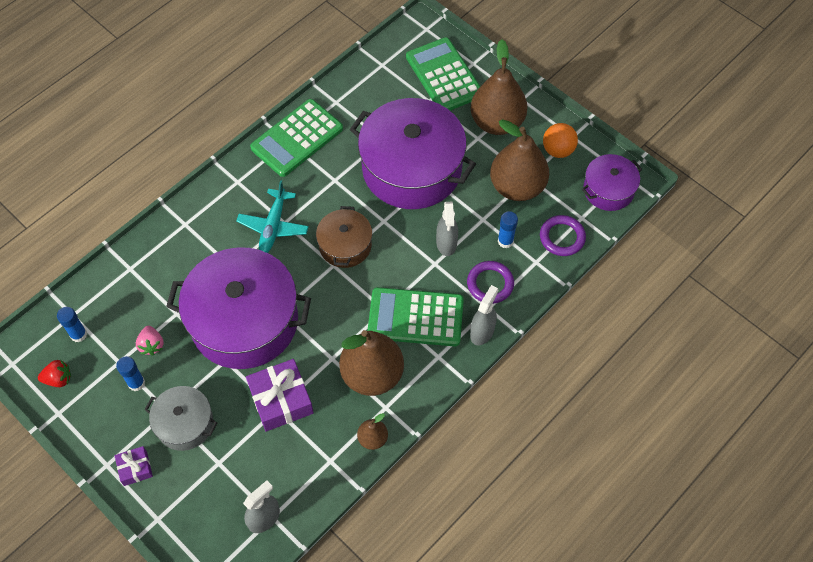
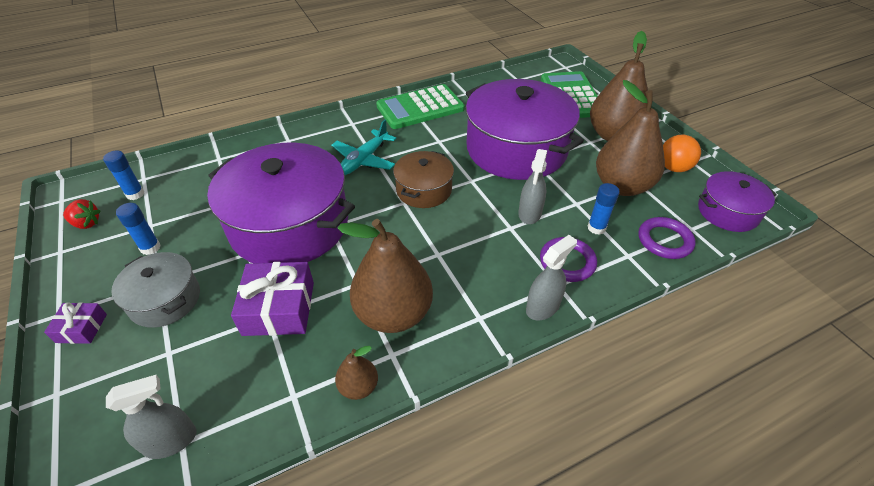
camera: 20 degrees right, 15 degrees down
(152, 345) = (190, 220): pink strawberry -> none
(415, 317) = (469, 271): green calculator -> none

